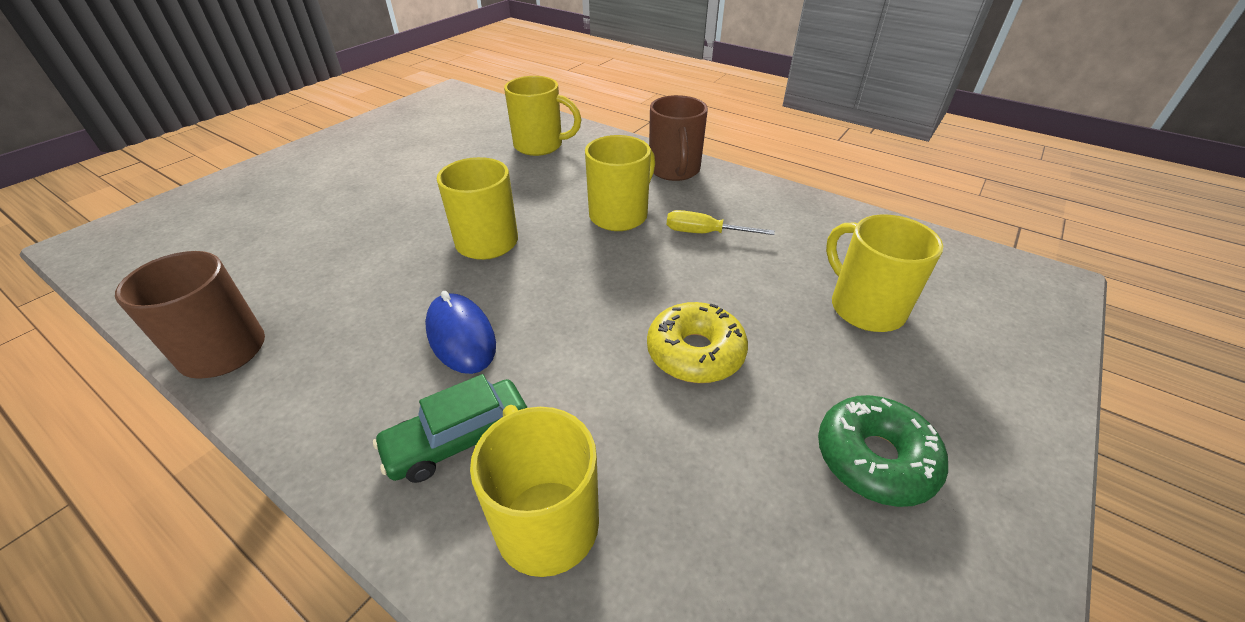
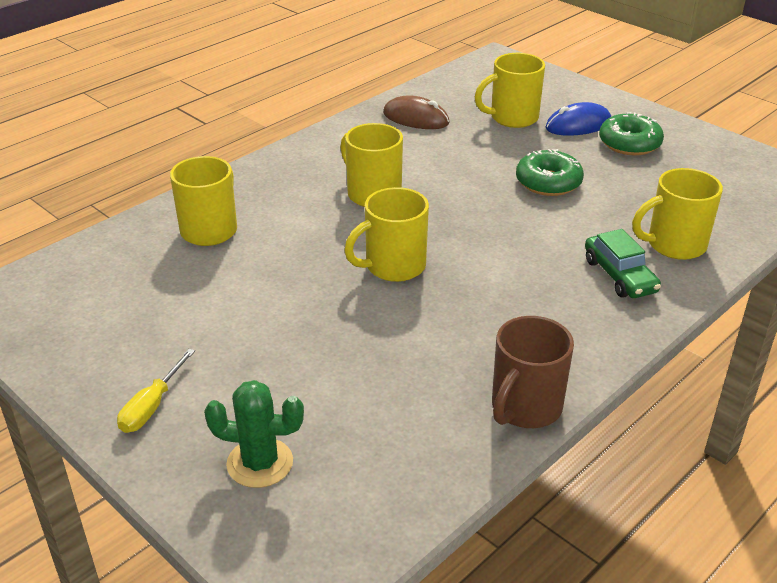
camera: 80 degrees left, 5 degrees down
(232, 208) = (260, 463): none -> green cactus
(461, 336) = (522, 277): blue mouse -> blue mouse (578, 125)
(674, 170) = (304, 158): brown mug -> none
(695, 352) = (548, 182): yellow donut -> green donut
(704, 233) = (413, 159): yellow screwdriver -> yellow screwdriver (152, 406)
(803, 226) = (416, 118): none -> brown mouse

